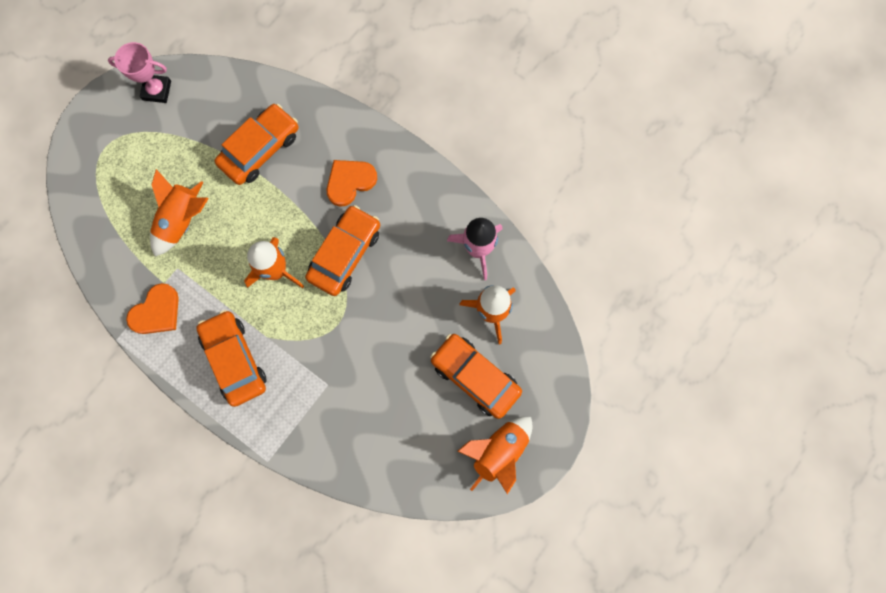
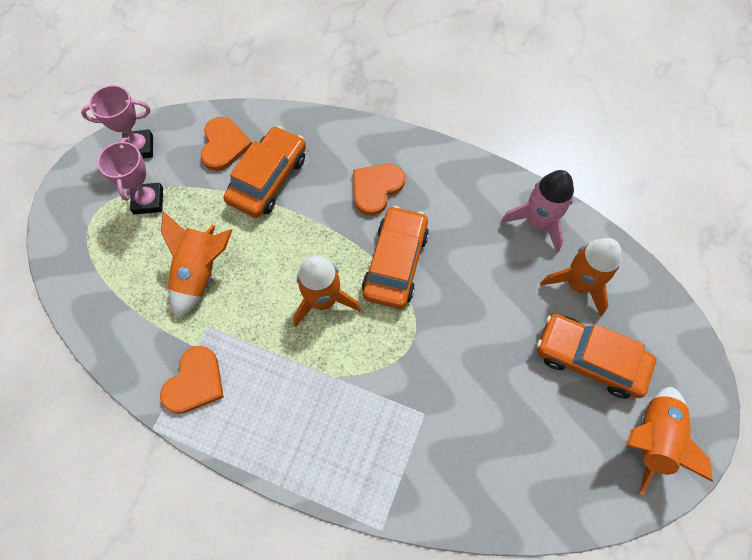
camera: 15 degrees left, 10 degrees down
(154, 144) = (148, 201): none -> pink trophy
(230, 107) = (224, 145): none -> orange heart
(234, 360) = (304, 414): orange car -> none

